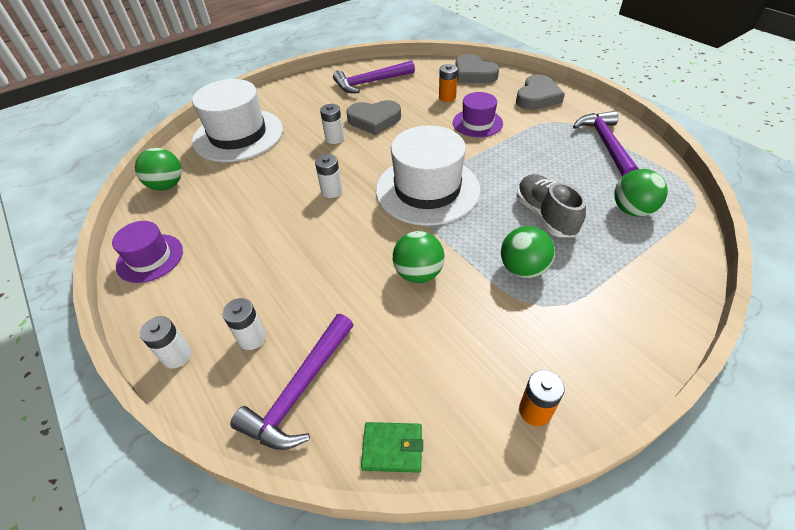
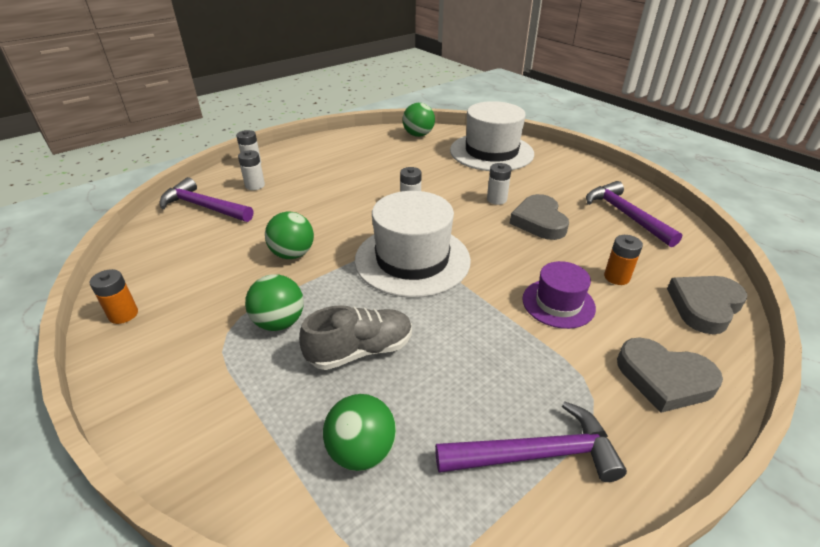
camera: 85 degrees right, 10 degrees down
(150, 258) = (340, 142): purple hat -> none
(392, 448) = (140, 244): green wallet -> none

